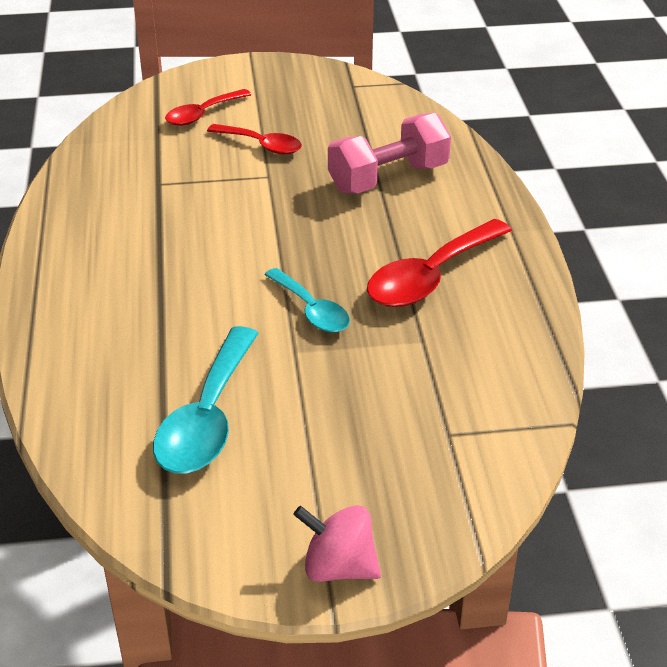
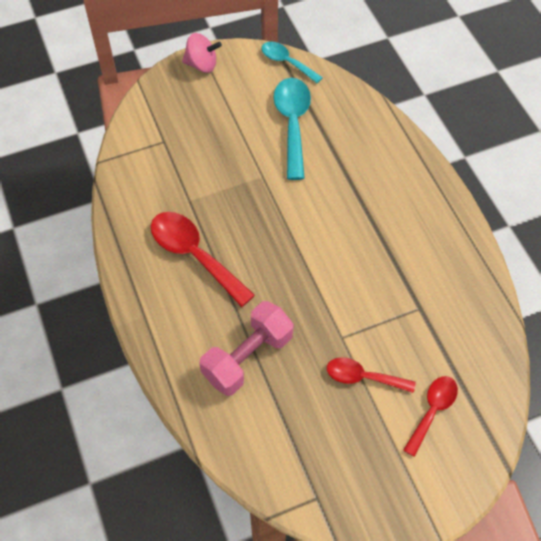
camera: 165 degrees right, 20 degrees up
(311, 310) = (262, 209): turquoise spoon -> turquoise spoon (286, 62)
(430, 277) = (194, 255): red spoon -> red spoon turned 75 degrees counterclockwise

